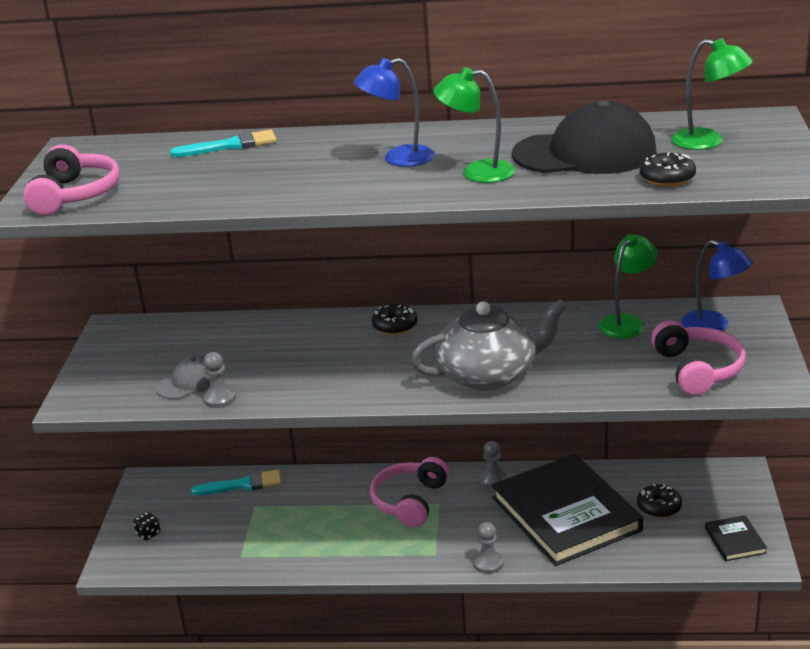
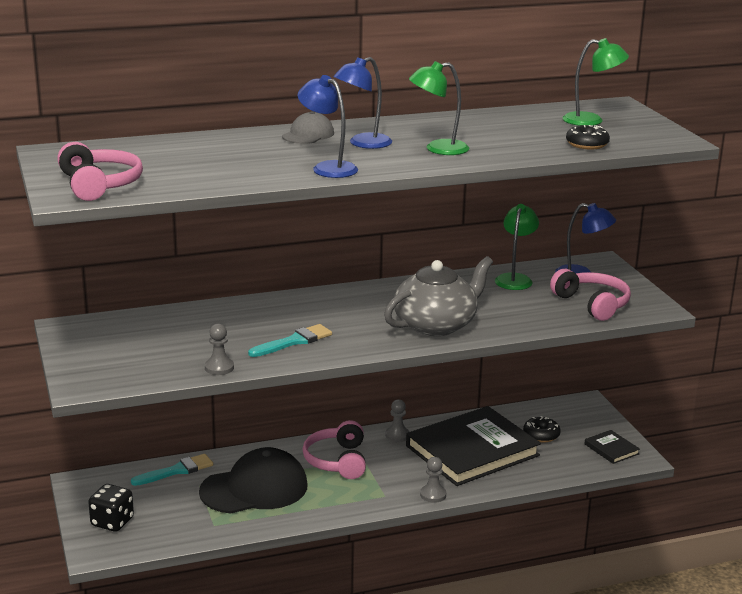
camera: 25 degrees left, 5 degrees down
(148, 534) = (112, 522): black dice -> black dice, size x1.82
(189, 382) = (179, 359): grey cap -> grey cap (308, 135)
(230, 146) = (203, 143): turquoise brush -> turquoise brush (294, 341)
(327, 190) = (328, 168): none -> blue lamp
(395, 326) = (329, 300): black donut -> none
(565, 514) = (472, 451): black book -> black book turned 75 degrees counterclockwise
(585, 153) = (508, 132): black cap -> black cap (254, 488)

